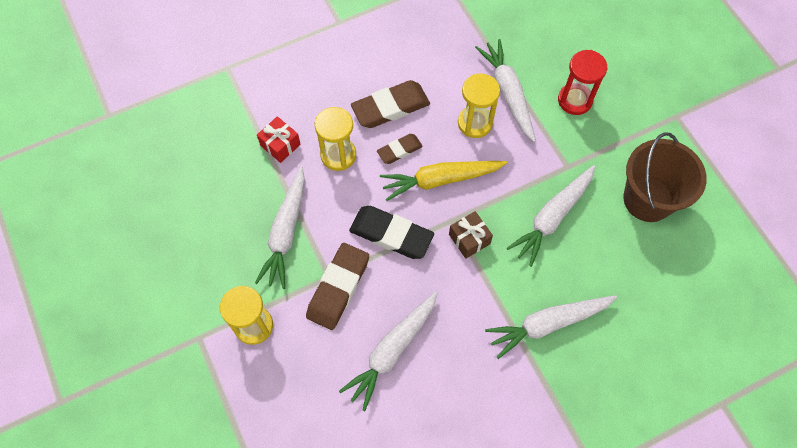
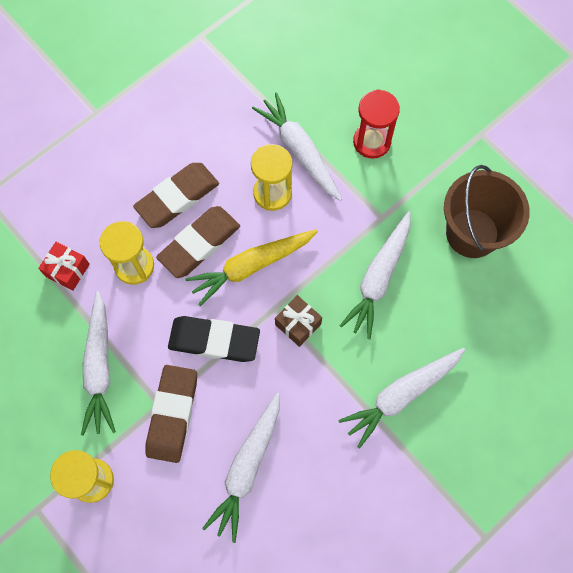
camera: 15 degrees left, 5 degrees up
(399, 150) = (199, 244): brown eraser -> brown eraser, size x1.74

